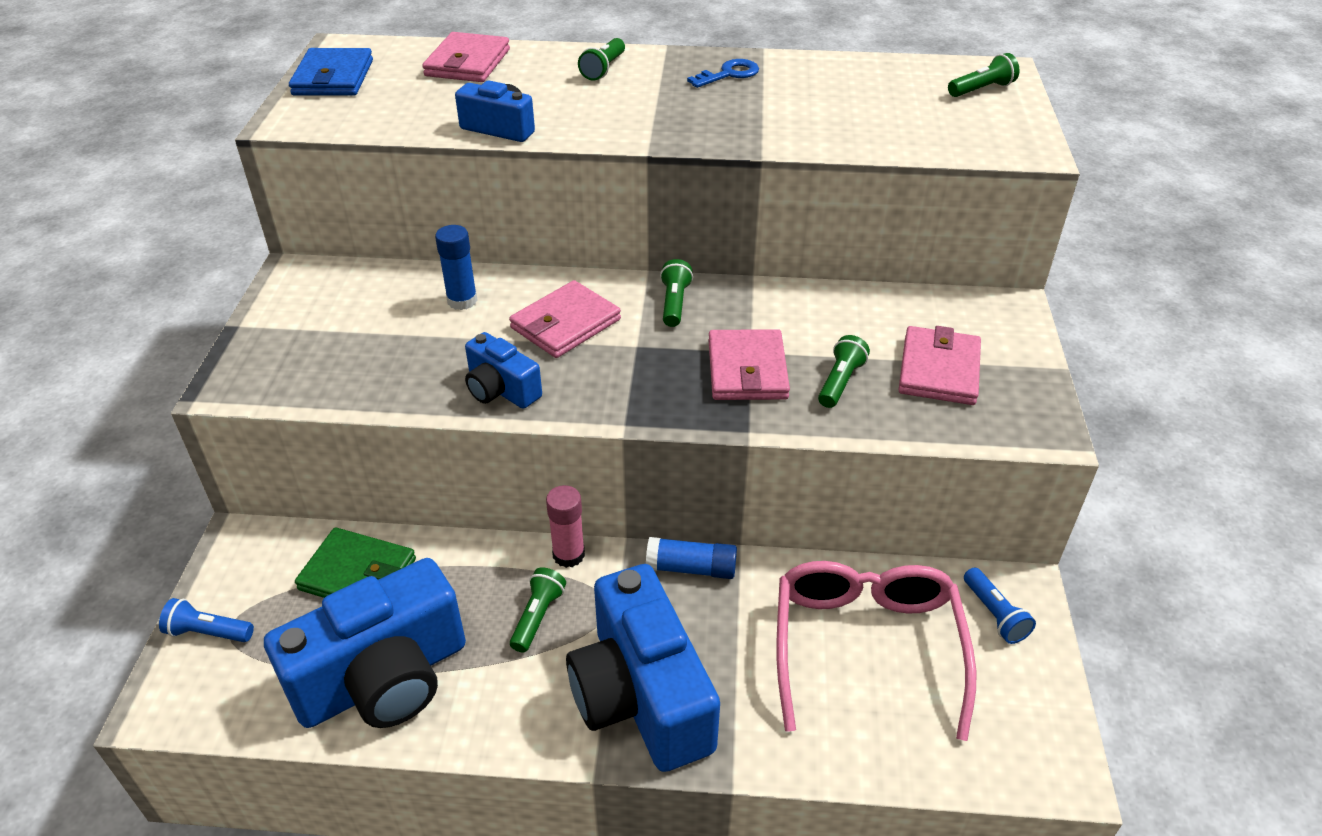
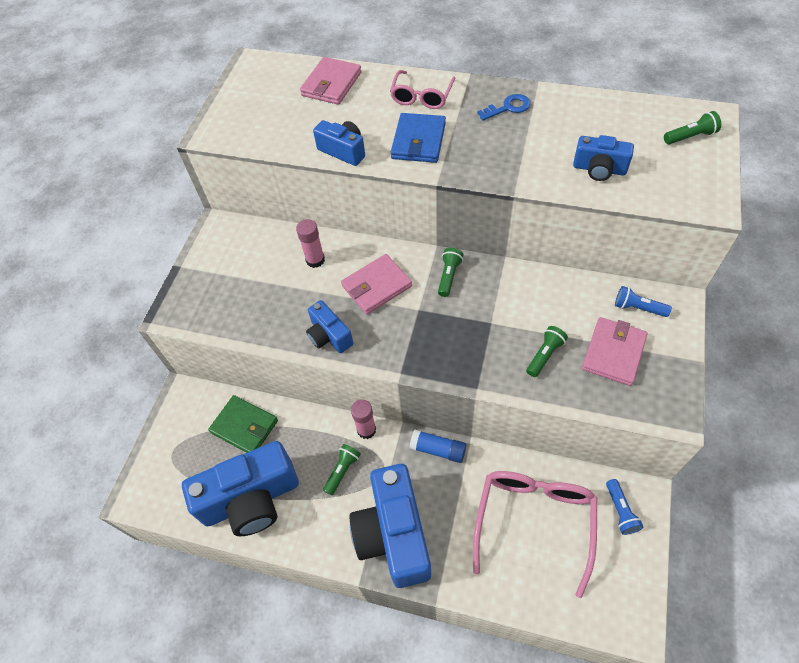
camera: 15 degrees right, 15 degrees up
(208, 632) = (160, 454): blue flashlight -> blue flashlight (638, 308)
(333, 77) = (243, 93): blue wallet -> blue wallet (418, 141)
(462, 301) = (315, 260): blue glue stick -> pink glue stick
(603, 69) = (421, 96): green flashlight -> pink glasses
(747, 370) = (486, 338): pink wallet -> none
(872, 126) = (599, 169): none -> blue camera

